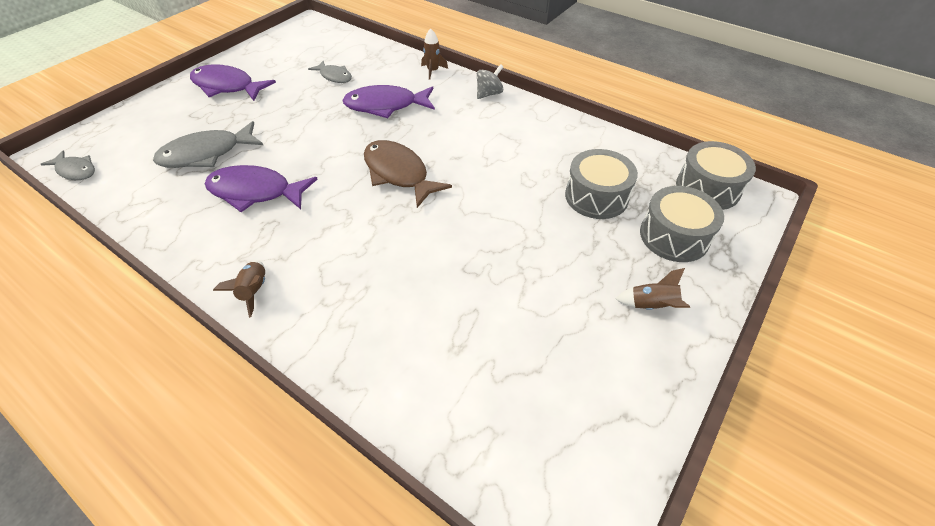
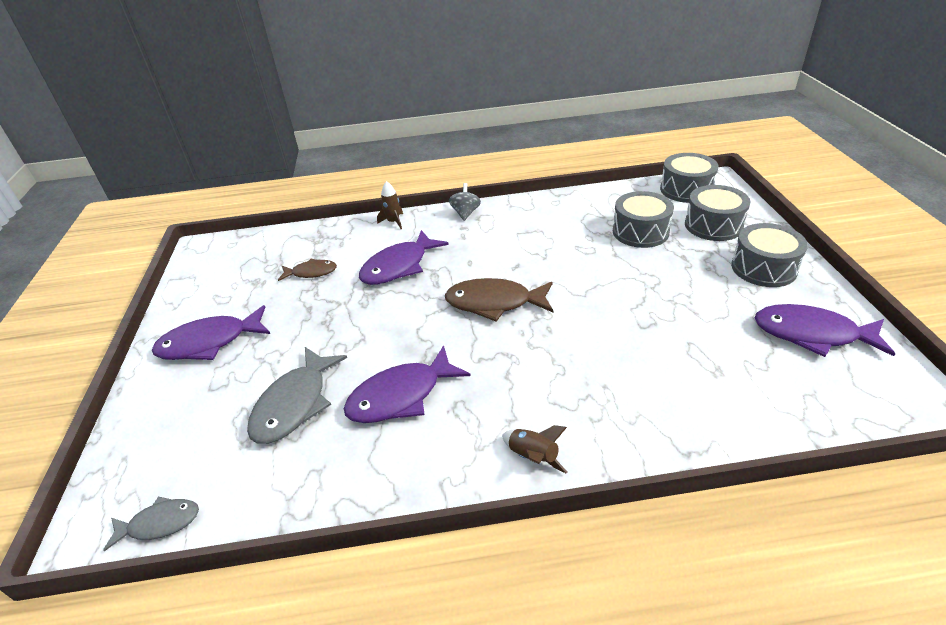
camera: 40 degrees left, 10 degrees down
(334, 76) = (311, 272): grey fish -> brown fish
(587, 392) = (812, 334): none -> purple fish
(651, 306) = (763, 268): brown rocket -> grey drum

